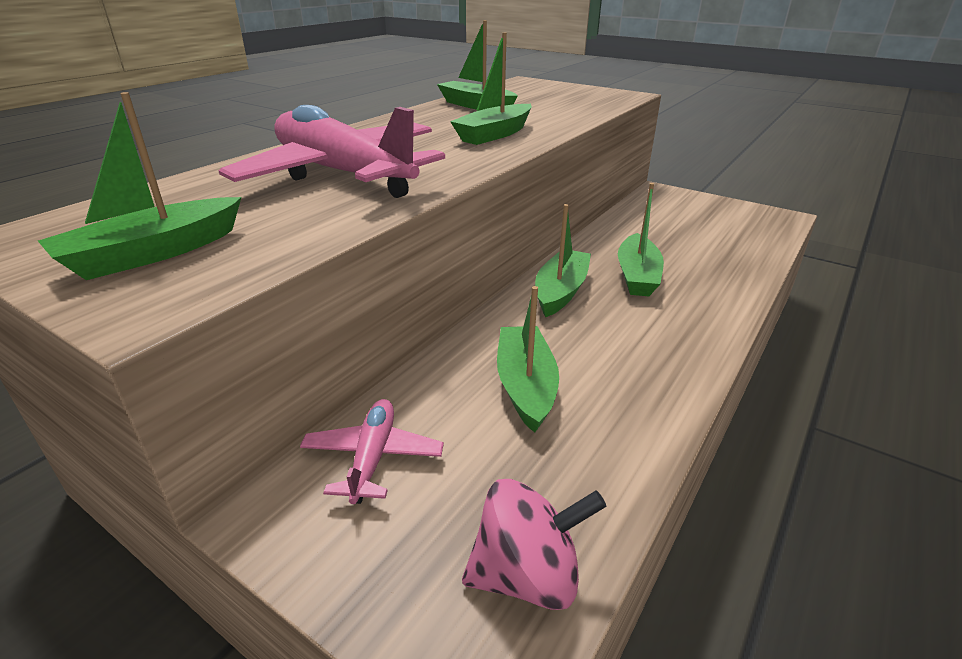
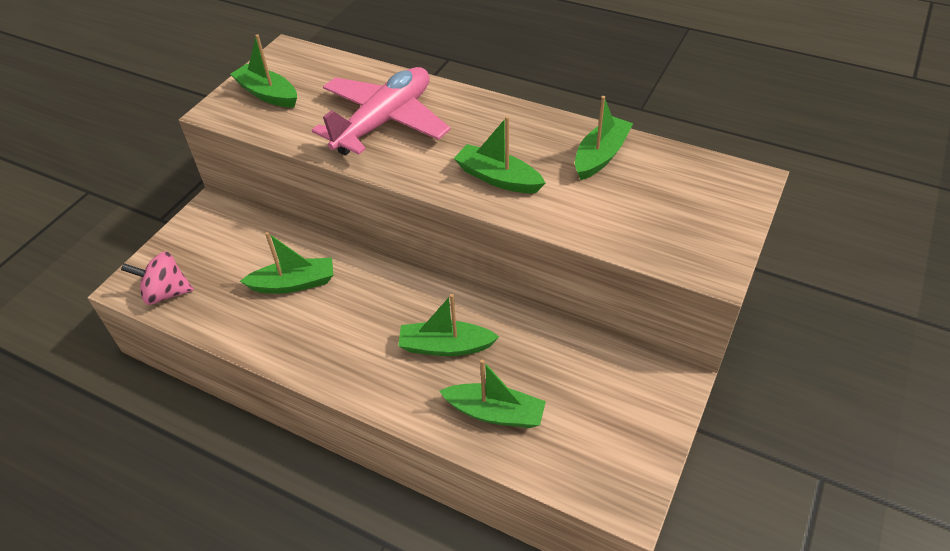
camera: 85 degrees right, 15 degrees up
(373, 457) = (239, 231): pink plane -> none
(527, 575) = (166, 293): pink spinning top -> pink spinning top turned 105 degrees clockwise
(560, 291) = (412, 296): green boat -> green boat (495, 412)

